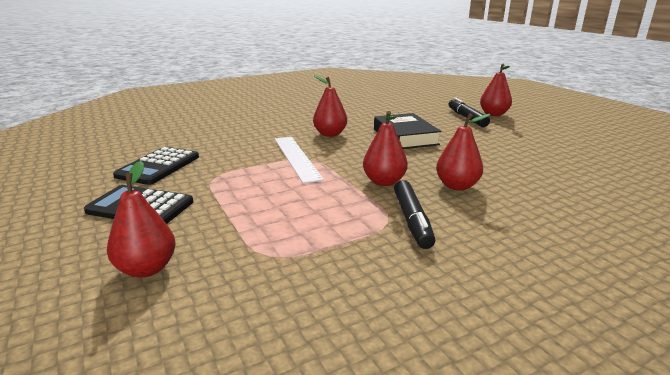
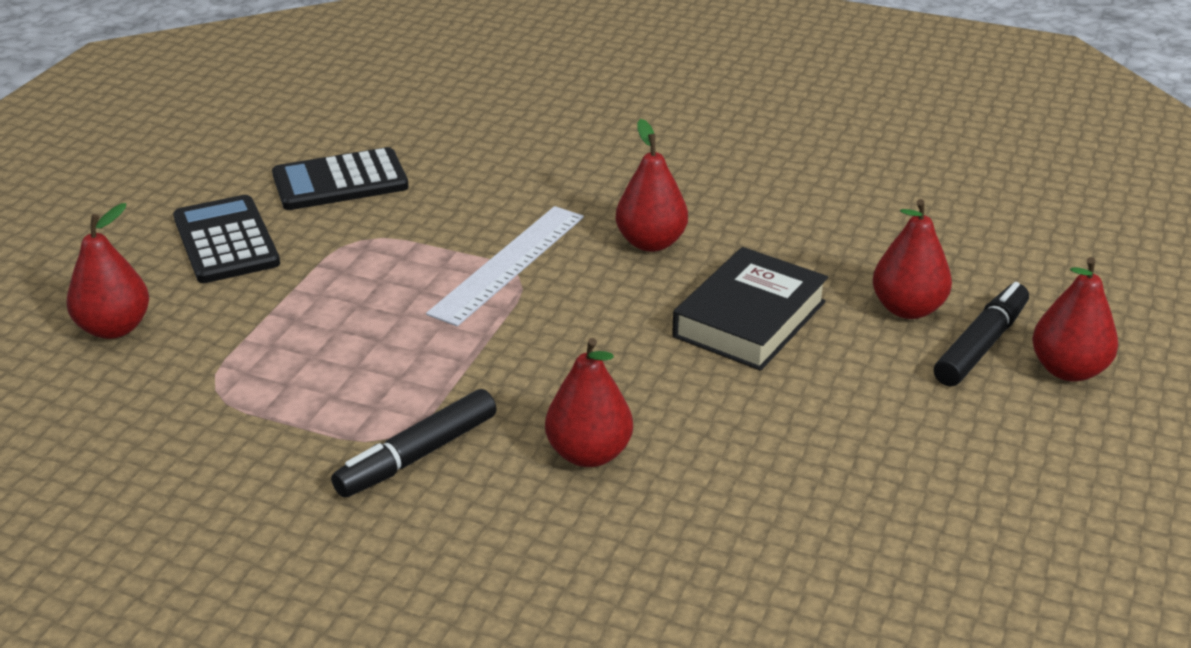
camera: 50 degrees right, 10 degrees up
(384, 182) = (518, 380): red pear -> red pear (907, 309)

